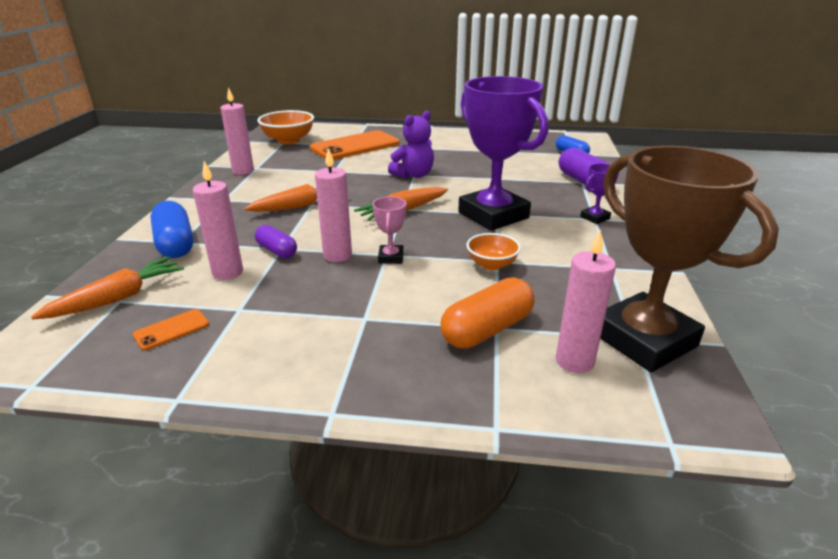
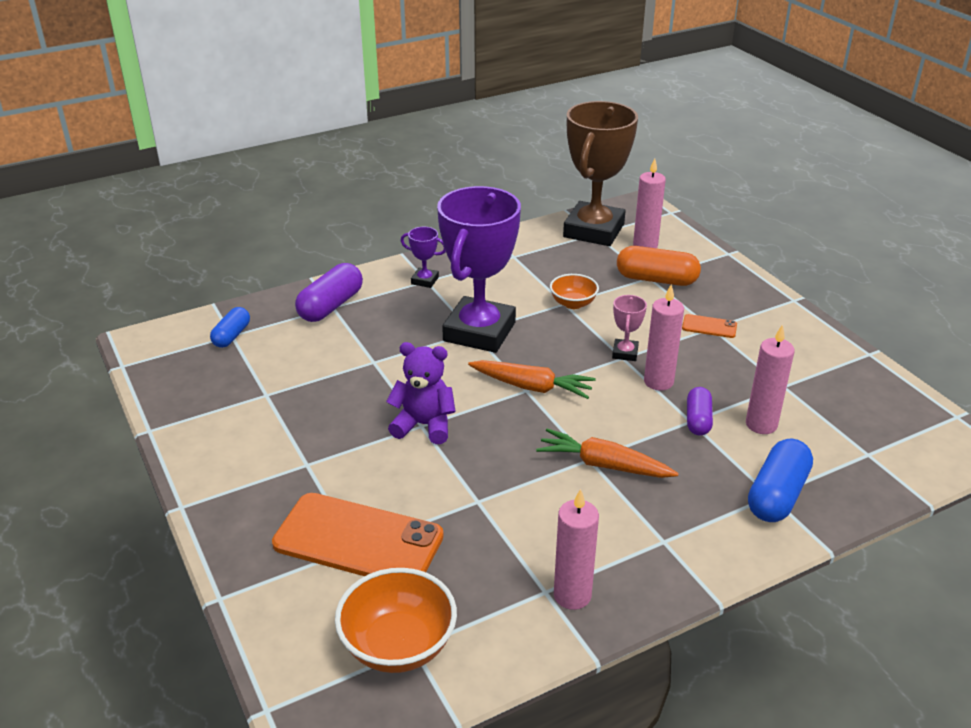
camera: 125 degrees left, 5 degrees up
(118, 298) = (868, 457): orange carrot -> none
(172, 330) = (843, 400): orange phone -> orange phone (709, 326)
(391, 257) = (625, 353): pink trophy -> pink trophy turned 45 degrees counterclockwise

